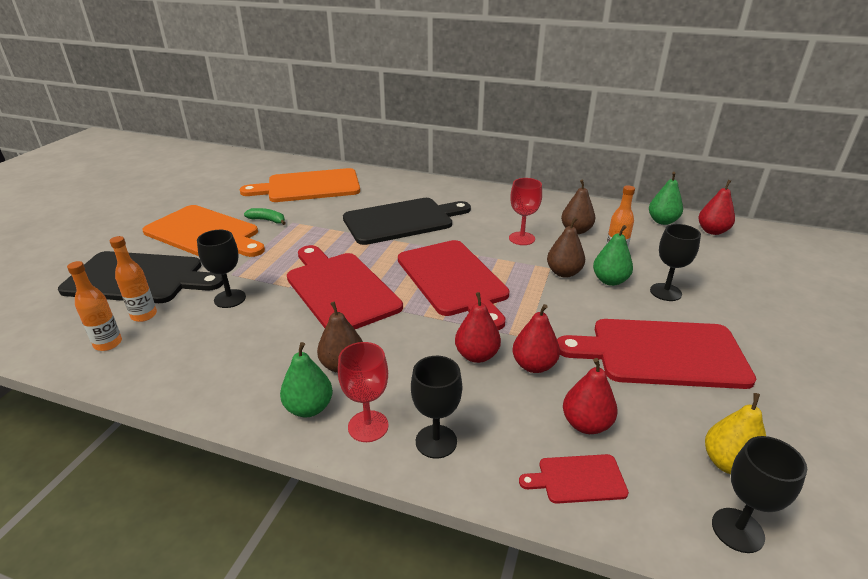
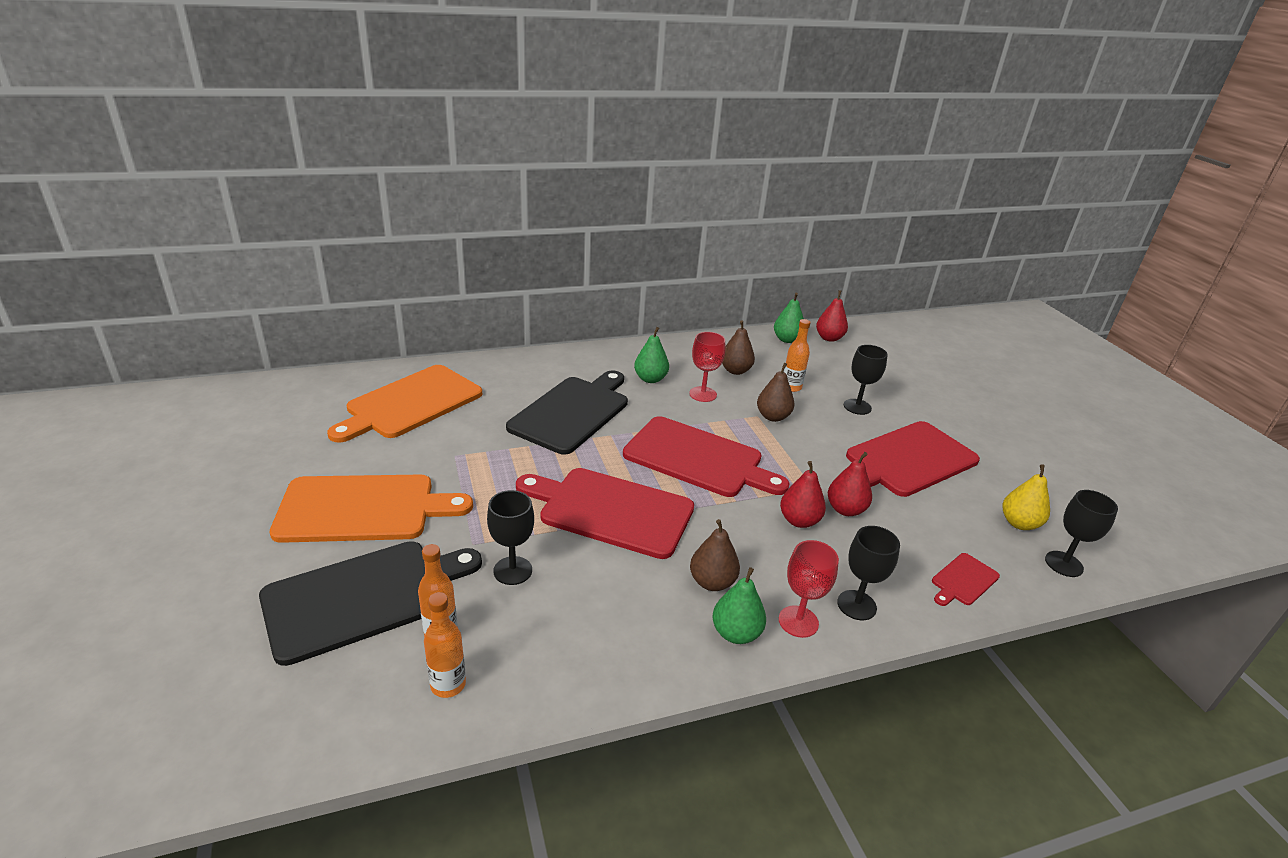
camera: 40 degrees left, 0 degrees up
(267, 220) = (421, 463): green banana -> none
(586, 424) = (925, 538): red pear -> none
(610, 281) = (812, 411): green pear -> green pear (650, 379)

